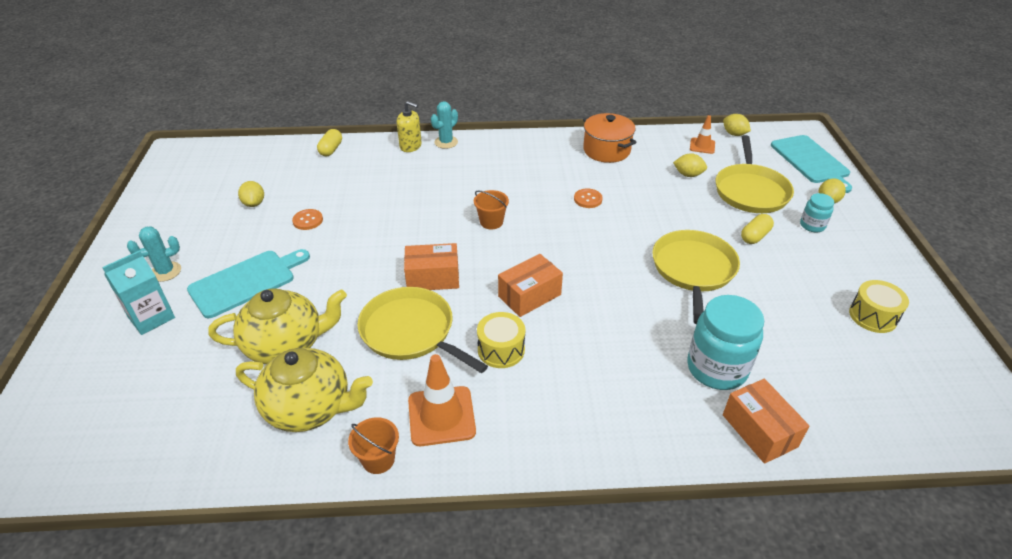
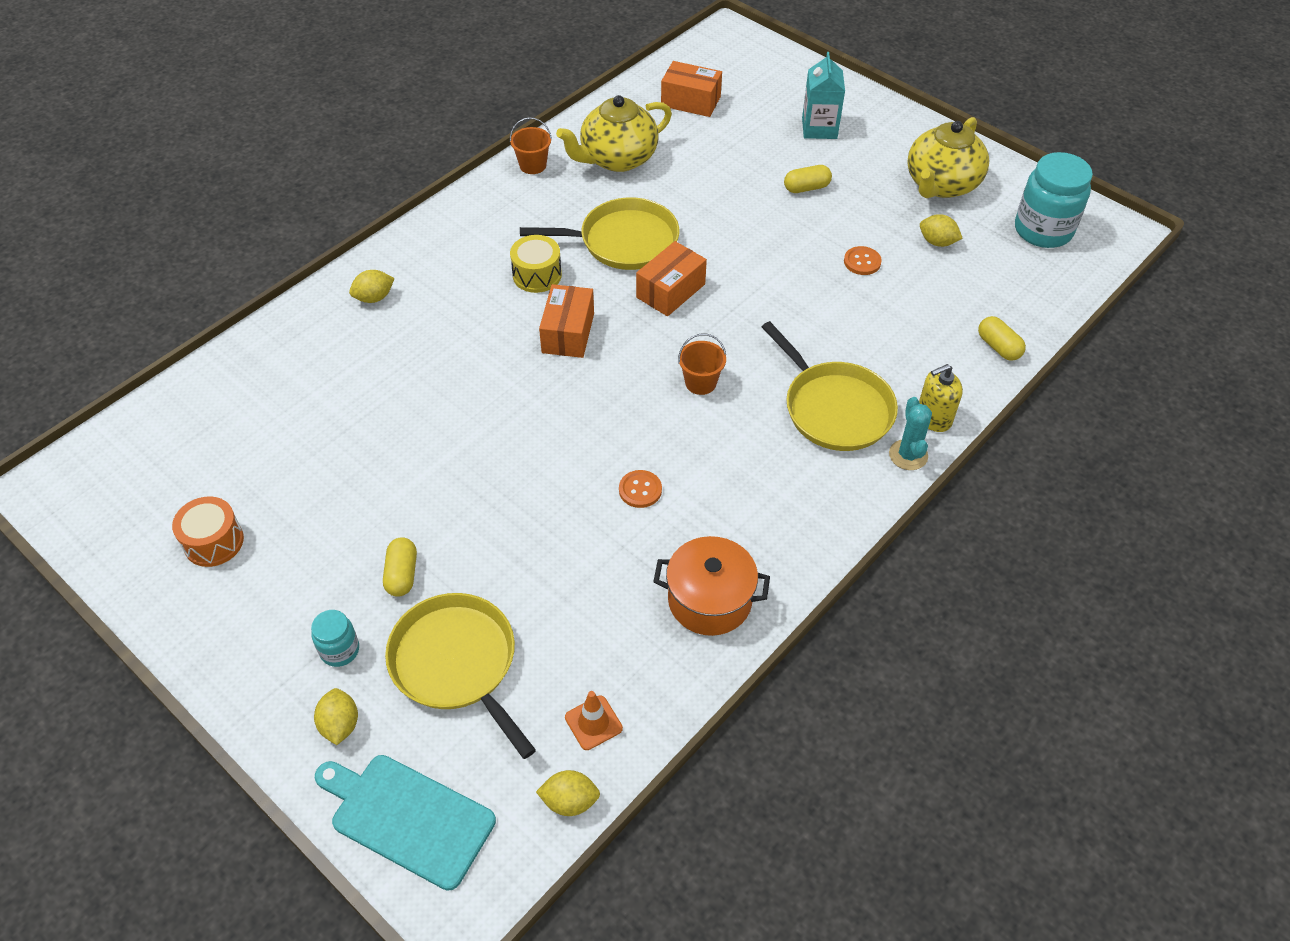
camera: 135 degrees right, 10 degrees up
(166, 272) = (877, 154): turquoise cactus -> none
(246, 282) = (806, 188): turquoise cutting board -> yellow capsule
(286, 345) = (697, 175): yellow teapot -> yellow teapot (941, 185)
(441, 416) = (524, 209): orange traffic cone -> none
(688, 175) = (562, 633): yellow lemon -> yellow lemon (374, 298)
(693, 270) = (438, 471): yellow pan -> yellow pan (834, 408)
(716, 368) = (343, 377): turquoise jar -> turquoise jar (1043, 230)
(759, 431) = (277, 348): orange box -> orange box (690, 101)
(873, 316) = (213, 542): yellow drum -> orange drum

